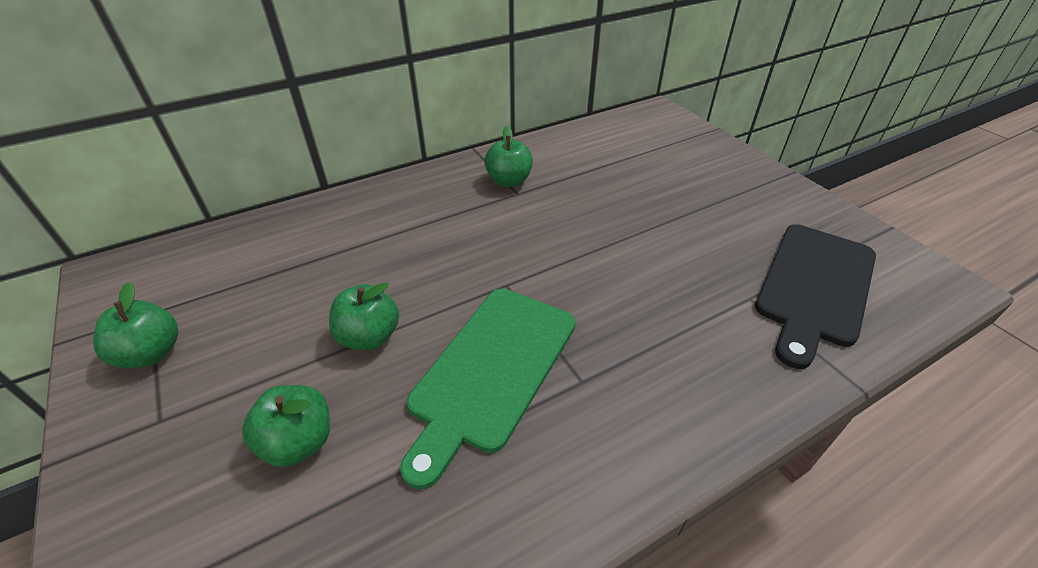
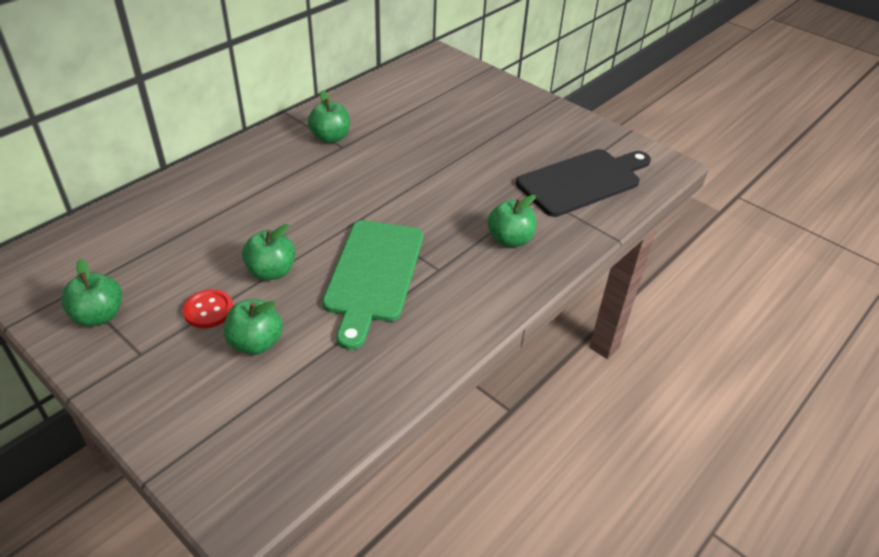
camera: 20 degrees left, 0 degrees up
(270, 375) = (208, 310): none -> red button
(694, 355) = (510, 240): none -> green apple
(815, 286) = (582, 181): black cutting board -> black cutting board turned 135 degrees counterclockwise

